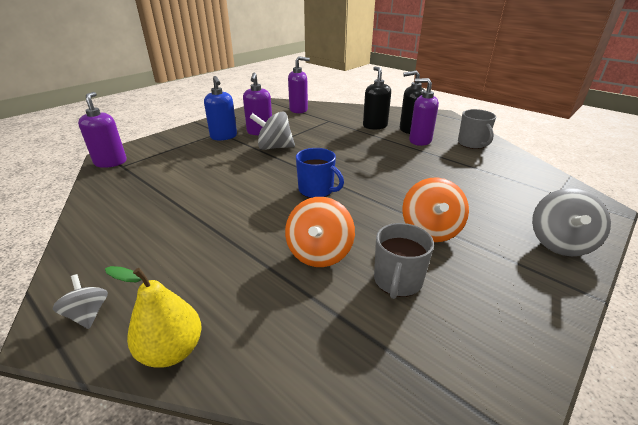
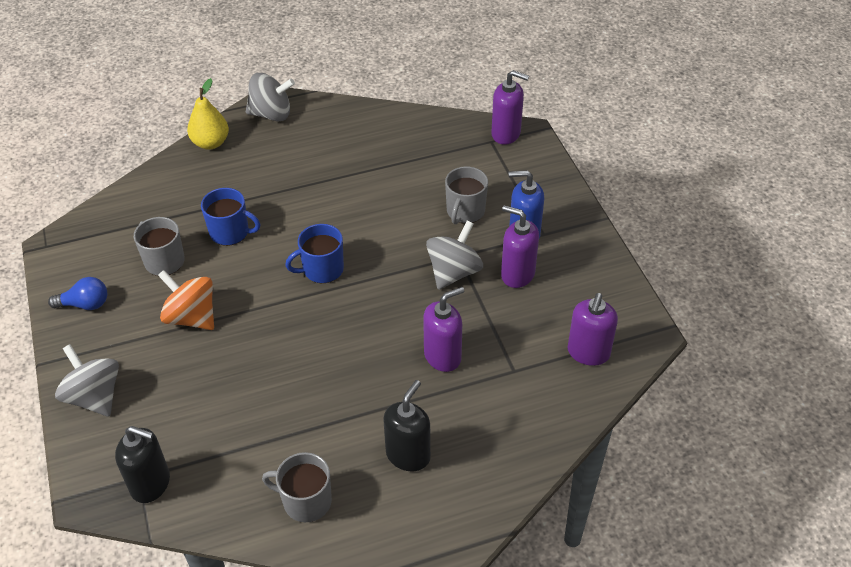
camera: 120 degrees right, 15 degrees up
(88, 314) = (271, 114): grey spinning top -> grey spinning top, size x1.76
(213, 157) = (465, 211): none -> grey mug
(319, 253) = (230, 232): orange spinning top -> blue mug
(375, 126) = (453, 418): black soap dispenser -> black soap dispenser (151, 484)
(420, 141) = (362, 440): purple soap dispenser -> purple soap dispenser (443, 356)
(512, 310) = (85, 304): none -> blue light bulb

